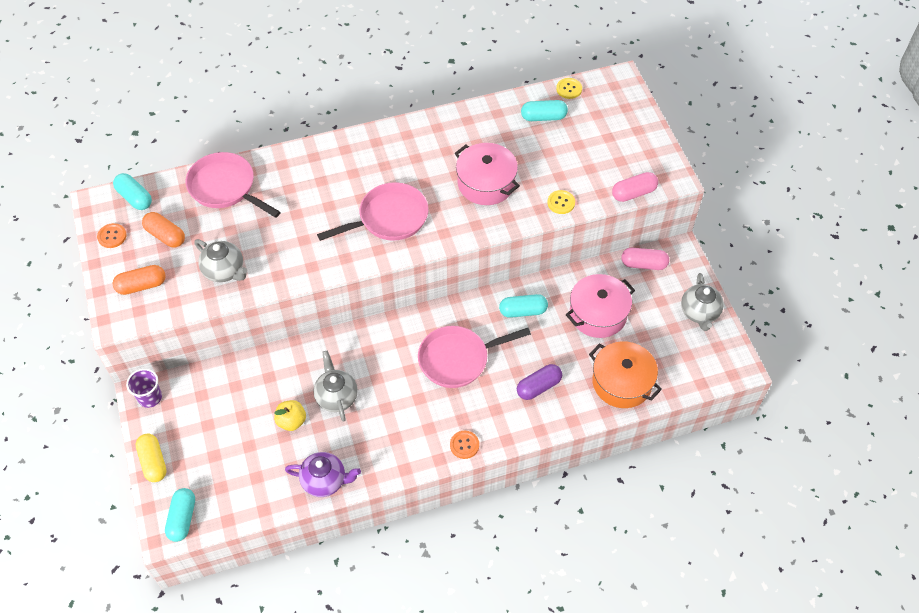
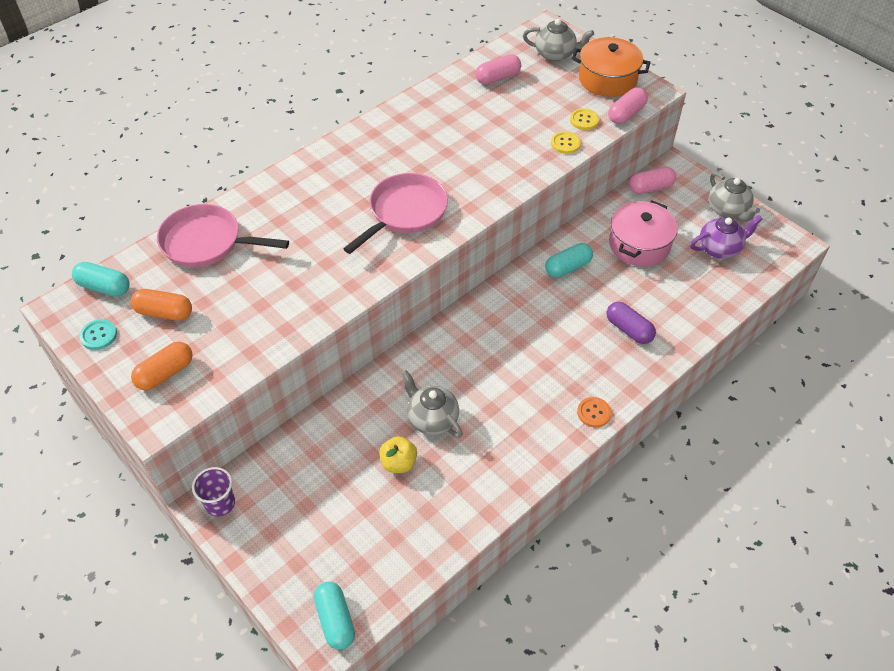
camera: 25 degrees left, 5 degrees down
(112, 236) = (99, 335): orange button -> turquoise button
(153, 462) = (264, 572): yellow capsule -> none
(224, 271) = (255, 324): grey teapot -> grey teapot (555, 54)
(325, 481) = (472, 509): purple teapot -> purple teapot (719, 248)
(458, 359) = (534, 334): pink pan -> none
(486, 183) = (482, 150): pink pot -> none
(538, 387) = (629, 329): purple capsule -> purple capsule turned 75 degrees counterclockwise
(543, 117) = (498, 78): turquoise capsule -> pink capsule
(569, 89) = (505, 48): yellow button -> yellow button (584, 120)
(622, 382) = (702, 296): orange pot -> orange pot (607, 79)

